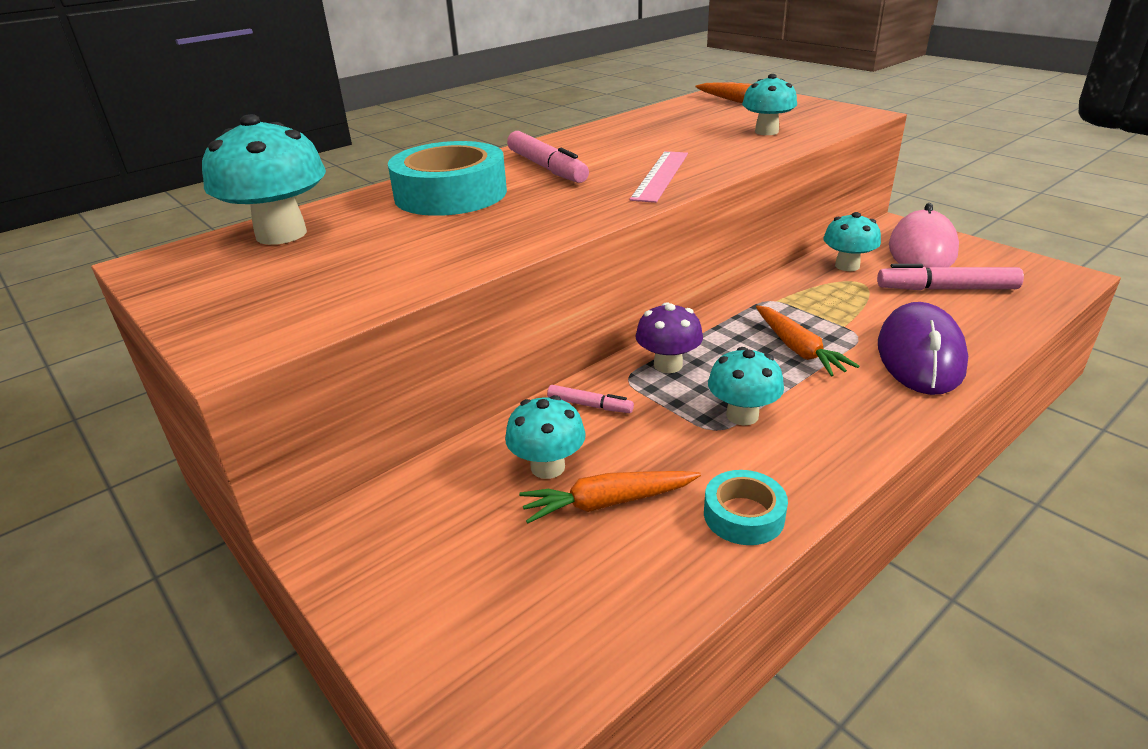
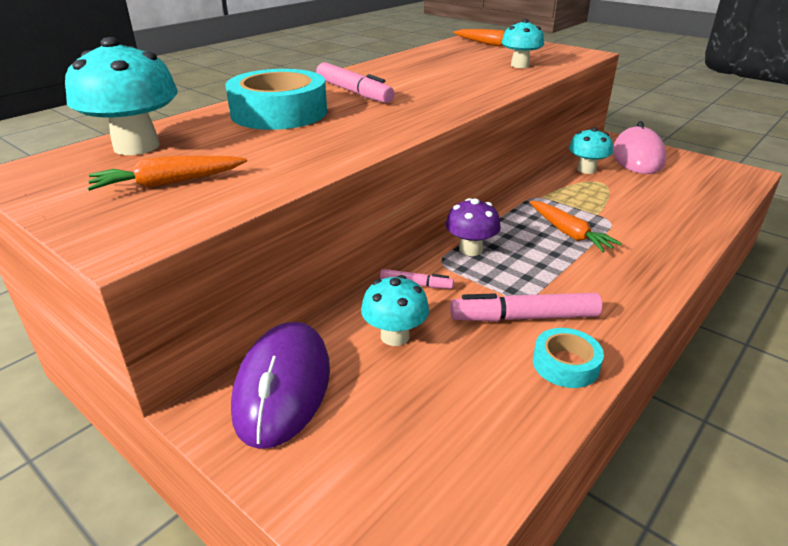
camera: 10 degrees left, 0 degrees up
(607, 503) = (453, 362): orange carrot -> orange carrot (168, 183)
(660, 176) = (450, 97): pink ruler -> none
(742, 415) = (541, 286): turquoise mushroom -> none
(920, 355) = (660, 234): purple mouse -> purple mouse (283, 387)
(946, 289) = (664, 185): pink marker -> pink marker (524, 317)

